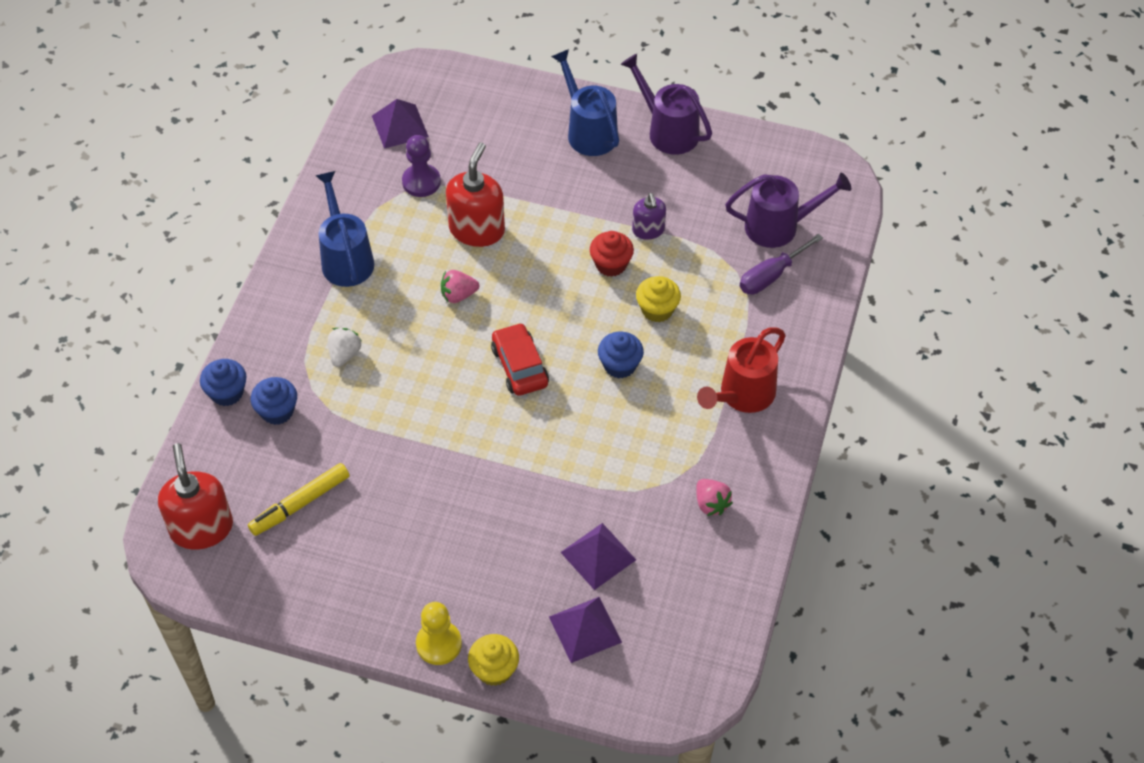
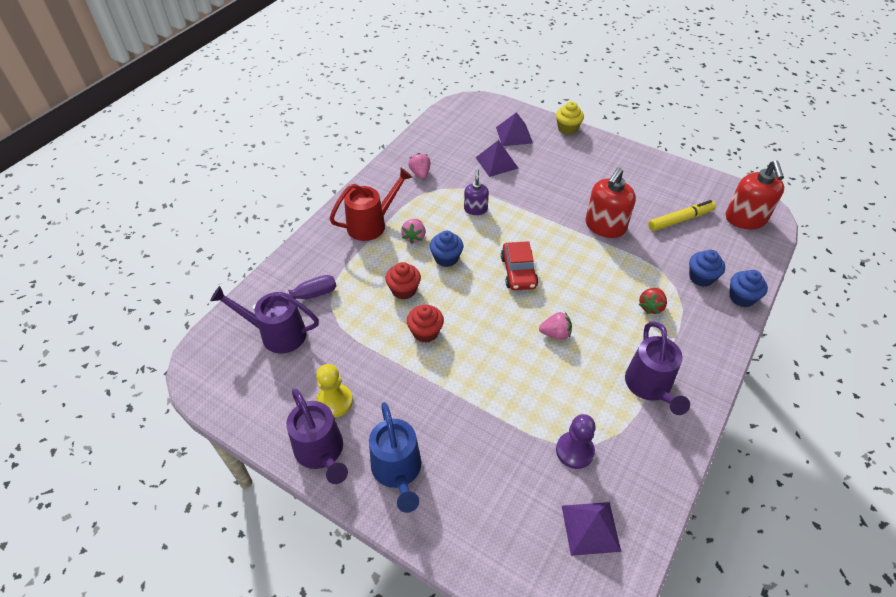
camera: 165 degrees left, 5 degrees down
(344, 354) = (651, 307): white strawberry -> red strawberry
(345, 258) = (650, 387): blue watering can -> purple watering can
(439, 644) = (596, 143): yellow pawn -> yellow pawn (334, 401)
(477, 229) = (530, 388): red soap dispenser -> red soap dispenser (605, 226)
(648, 230) = (383, 354): purple soap dispenser -> purple soap dispenser (475, 209)
(657, 309) = (404, 290): yellow cupcake -> red cupcake
(675, 388) = (414, 237): none -> pink strawberry

